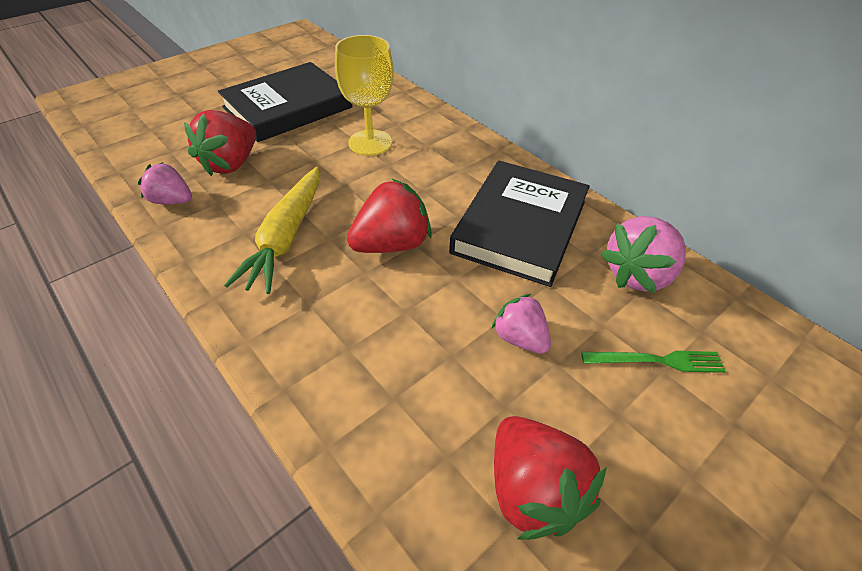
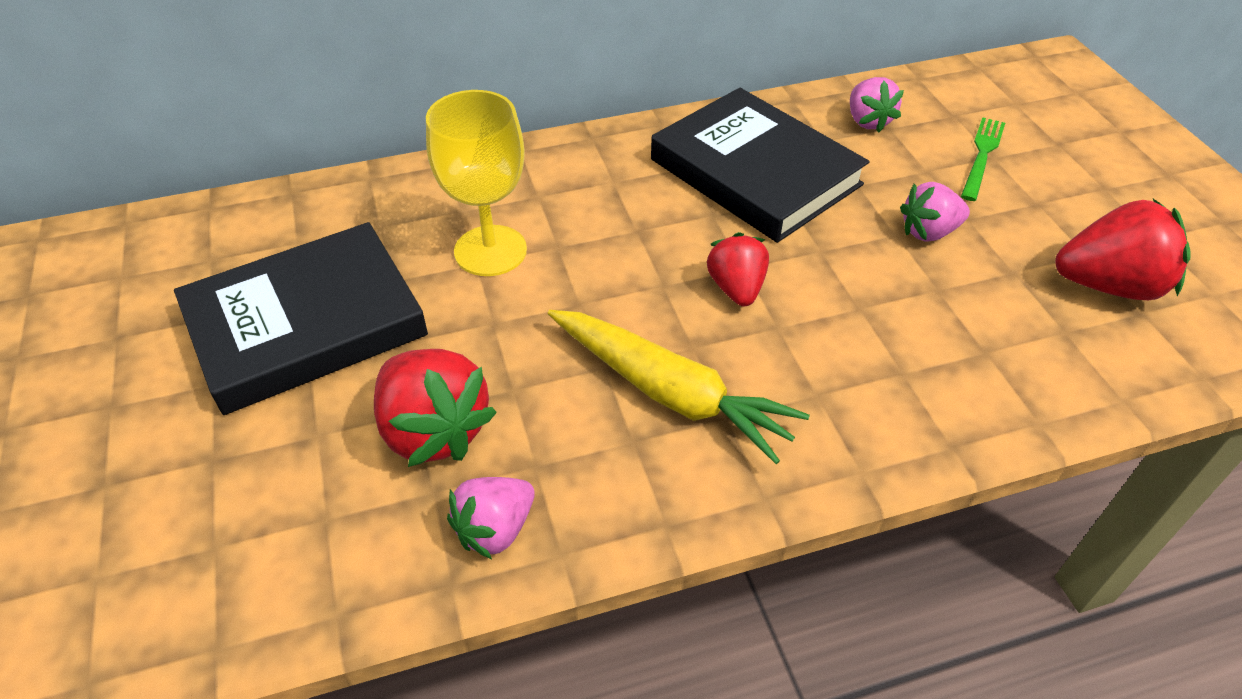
camera: 65 degrees left, 0 degrees up
(288, 107) = (306, 324): black book -> black book turned 75 degrees clockwise
(391, 244) = (736, 288): red strawberry -> red strawberry, size x0.63
(638, 275) = (867, 121): pink strawberry -> pink strawberry, size x0.63

